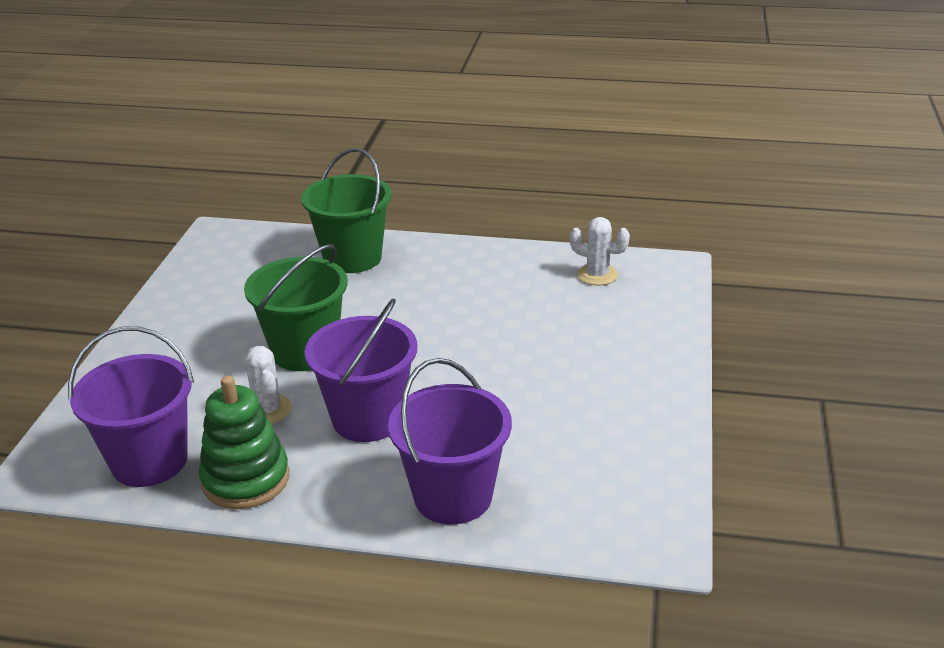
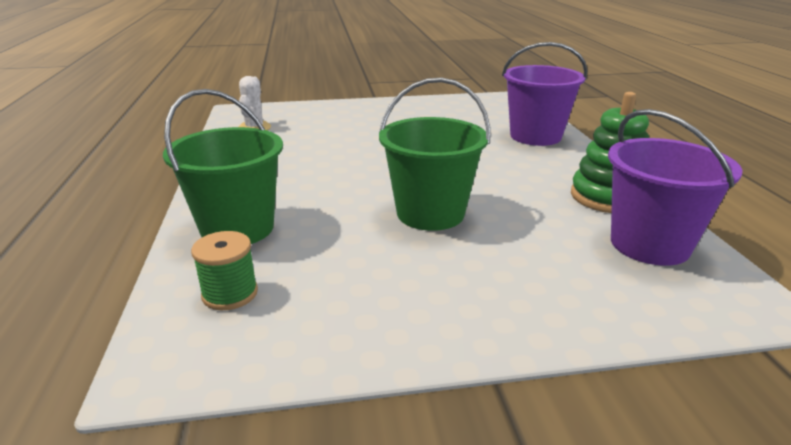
camera: 110 degrees left, 5 degrees down
(266, 253) = (230, 294): none -> green spool
(267, 410) = (525, 209): white cactus -> none
(368, 418) = (493, 170): purple bucket -> none

